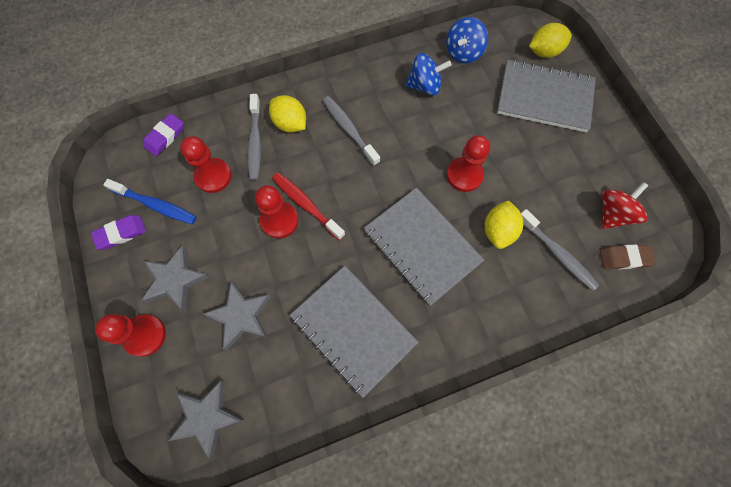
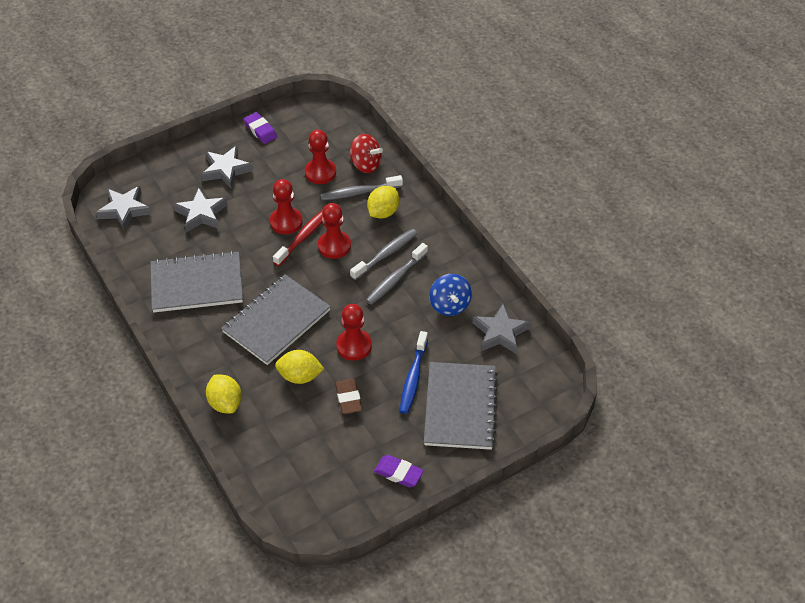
camera: 80 degrees right, 20 degrees down
(145, 335) = (181, 163): red pawn -> red pawn (334, 246)
(156, 205) = (288, 144): blue toothbrush -> blue toothbrush (413, 378)
(165, 137) = (352, 135): purple eraser -> purple eraser (398, 473)
(353, 329) = (197, 284): grey notebook -> grey notebook turned 45 degrees clockwise
(463, 53) = (500, 333): blue spinning top -> grey star
(544, 52) = (522, 404): yellow lemon -> yellow lemon (225, 403)
(557, 253) = (283, 424): grey toothbrush -> grey toothbrush (395, 279)
(613, 214) = (332, 470): red spinning top -> red spinning top (366, 164)
(624, 258) = (286, 480): brown eraser -> brown eraser (348, 398)

